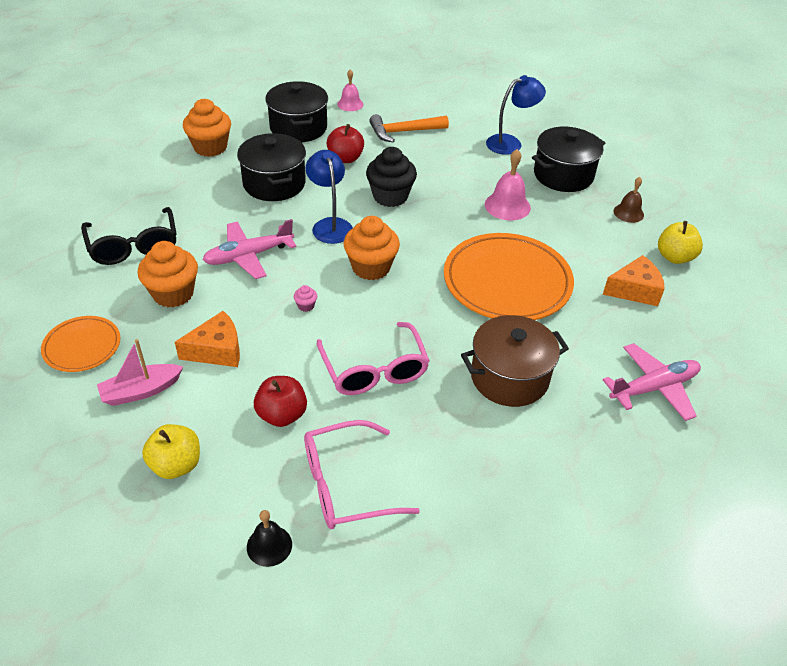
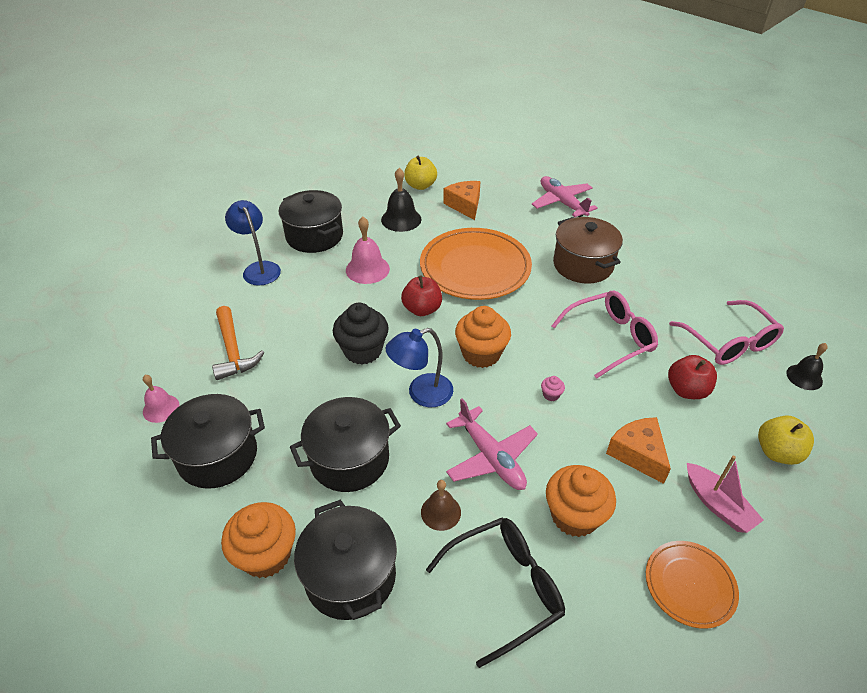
camera: 95 degrees left, 0 degrees up
(178, 179) = (350, 576): none -> black pot
(345, 158) = (291, 397): red apple -> red apple (422, 309)
(598, 235) = (401, 219): none -> black bell
(628, 213) = (367, 203): brown bell -> brown bell (441, 512)

